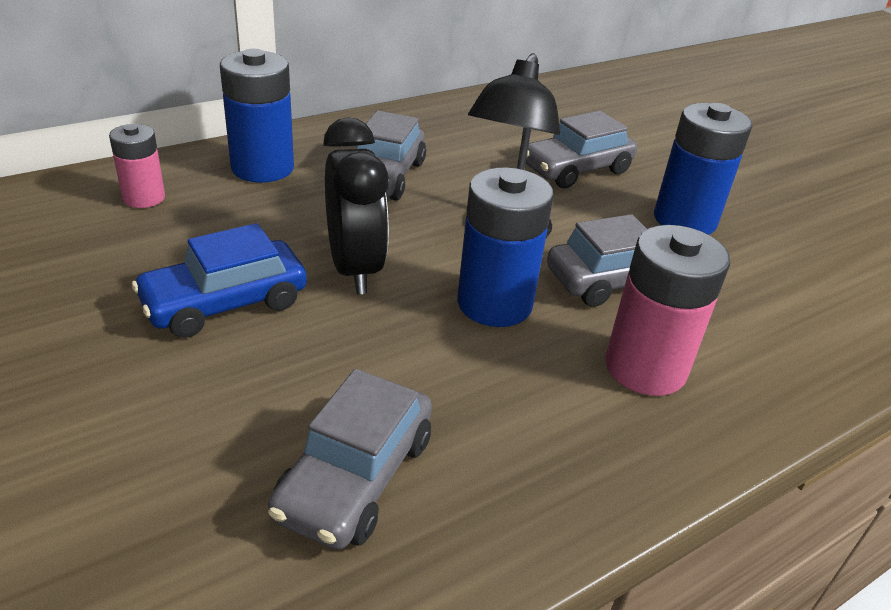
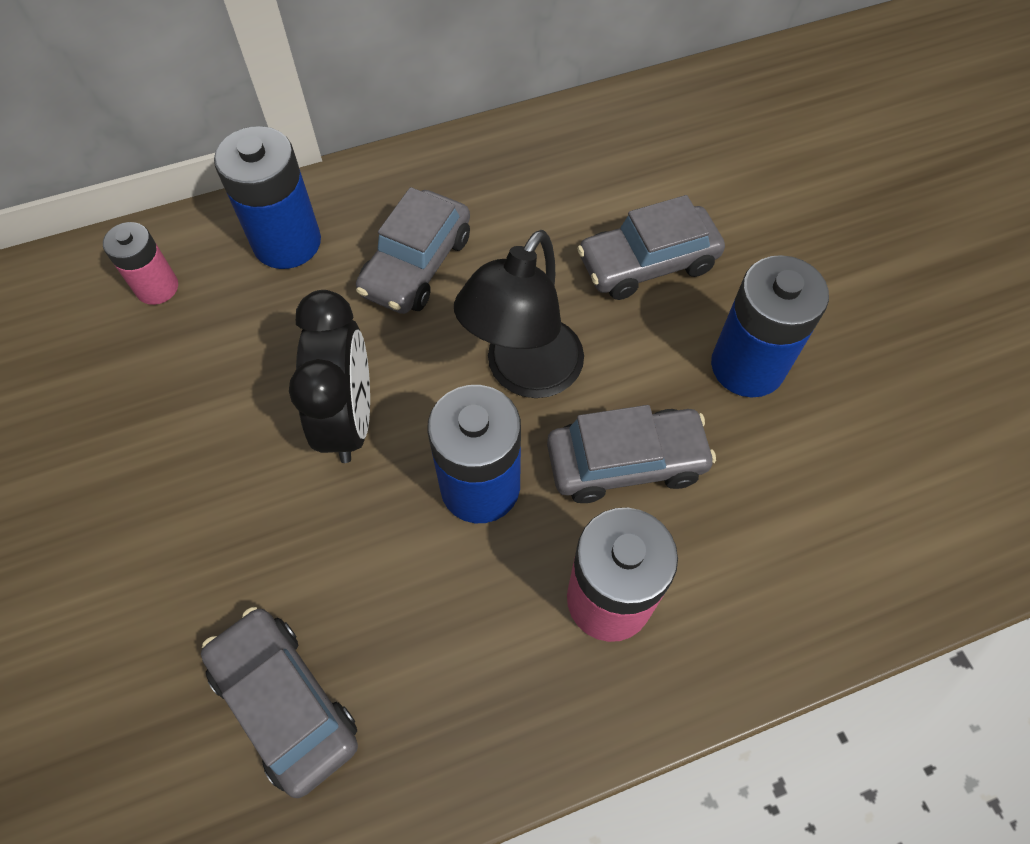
camera: 15 degrees right, 25 degrees up
(225, 303) = (211, 459): blue car -> none
(355, 477) = (285, 703): grey car -> grey car turned 105 degrees clockwise

